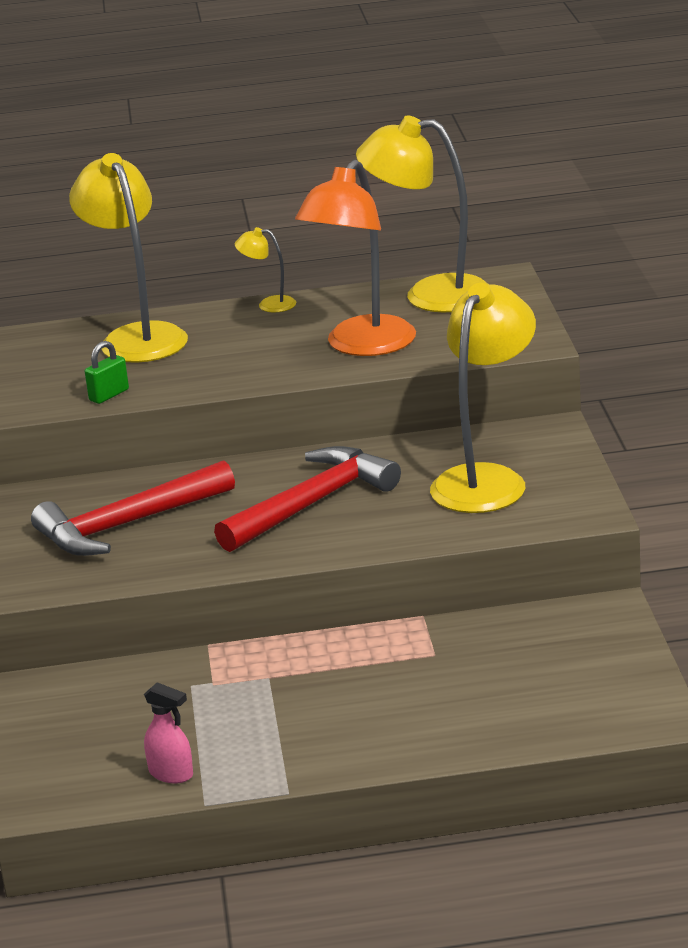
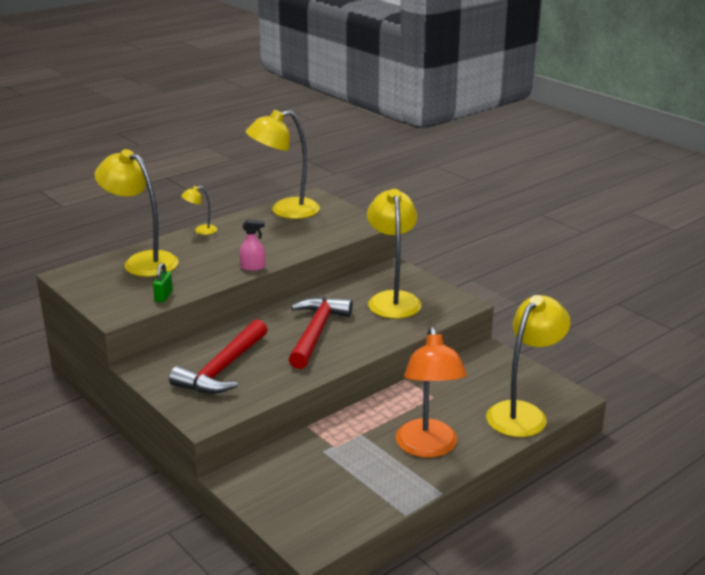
camera: 35 degrees left, 0 degrees up
(171, 774) = (367, 504): pink spray bottle -> pink spray bottle (253, 267)
(362, 346) = (281, 242): orange lamp -> orange lamp (428, 448)
(545, 718) = (523, 413): none -> yellow lamp

